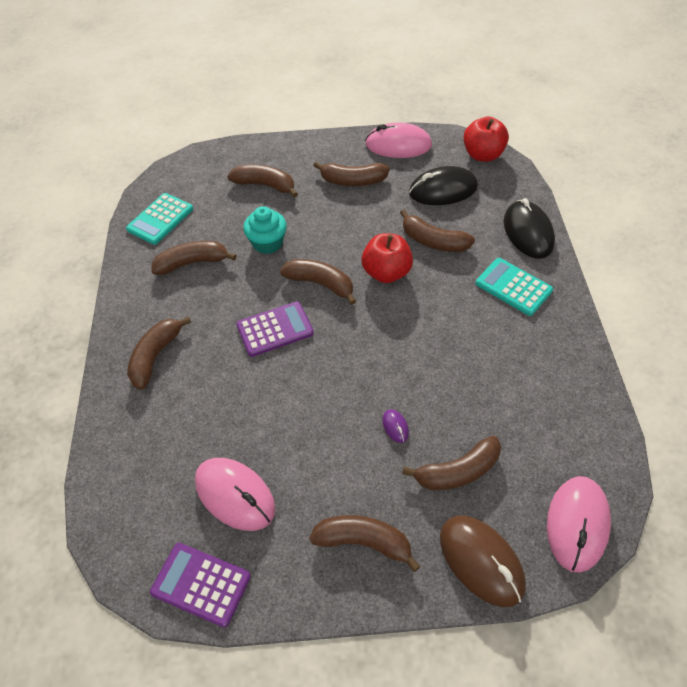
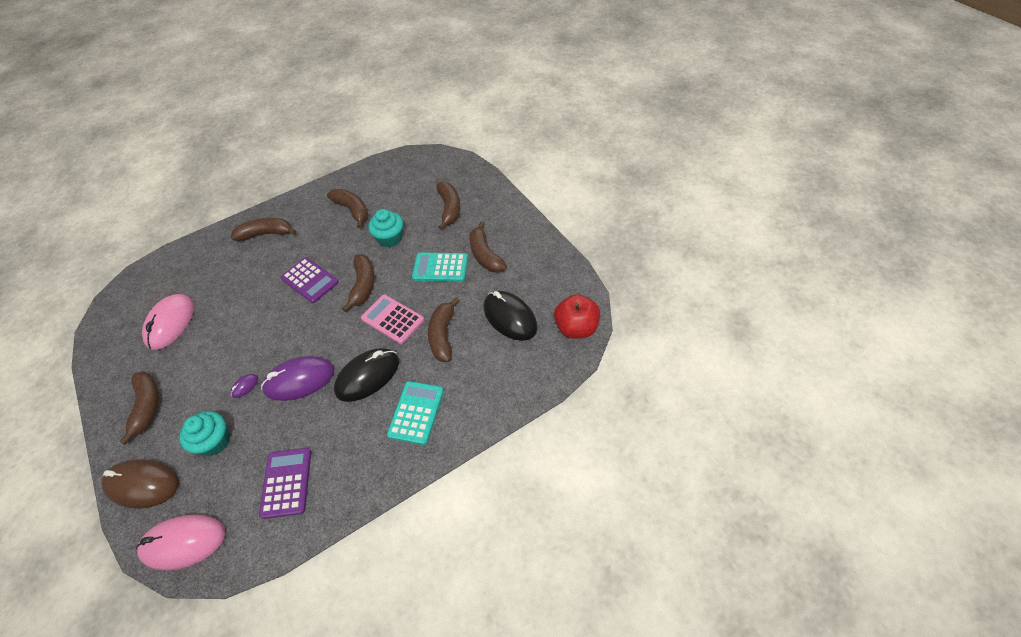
camera: 65 degrees right, 0 degrees up
(160, 219) = (385, 175): turquoise calculator -> turquoise calculator (440, 267)
(201, 584) = (108, 337): purple calculator -> purple calculator (286, 482)
(386, 273) = (392, 319): red apple -> pink calculator
(398, 145) = (549, 264): pink mouse -> none
(418, 372) = (299, 380): none -> purple mouse
(457, 471) = (214, 441): brown banana -> turquoise cupcake
(481, 561) = (143, 484): brown mouse -> brown mouse turned 75 degrees clockwise
(528, 232) = (490, 400): black mouse -> black mouse (367, 376)

